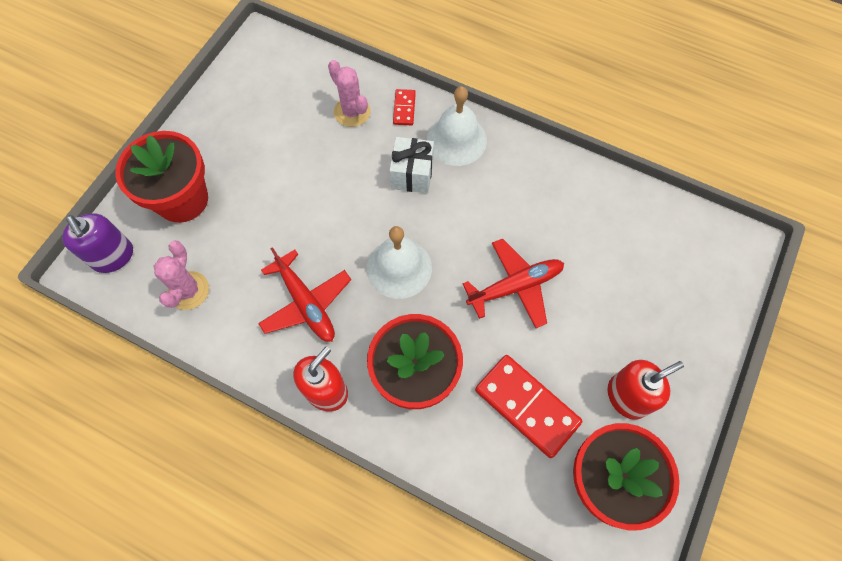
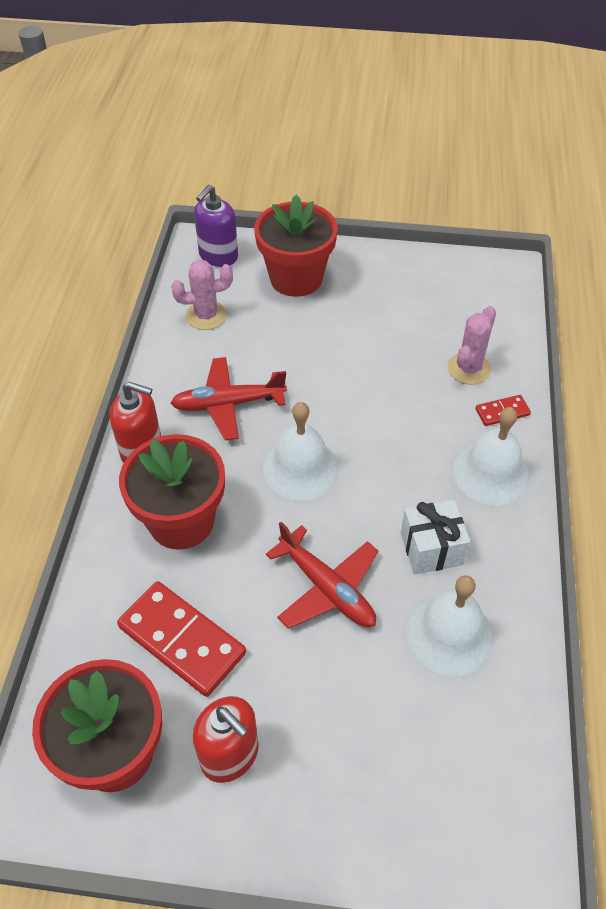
camera: 70 degrees right, 15 degrees down
(306, 303) = (228, 404): red plane -> red plane turned 45 degrees clockwise
(412, 174) = (421, 445): white gift -> white gift (431, 549)
(526, 406) = (181, 640): red domino -> red domino turned 75 degrees counterclockwise
(577, 220) = (449, 634): none -> white bell

